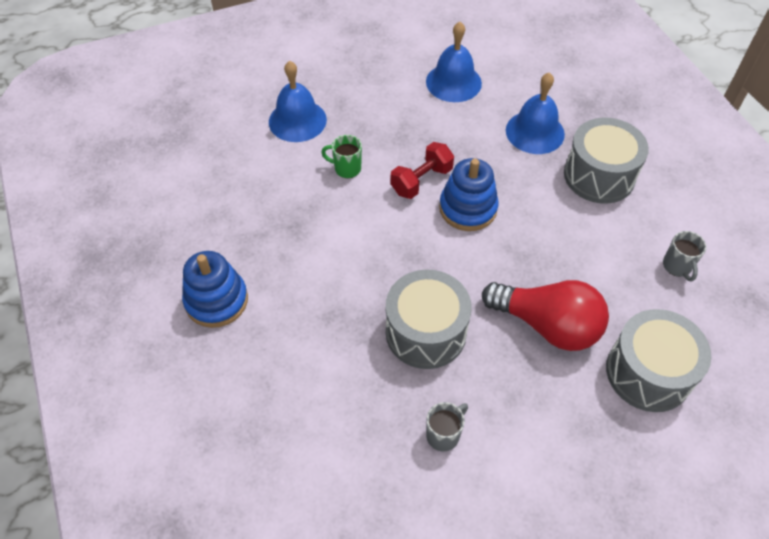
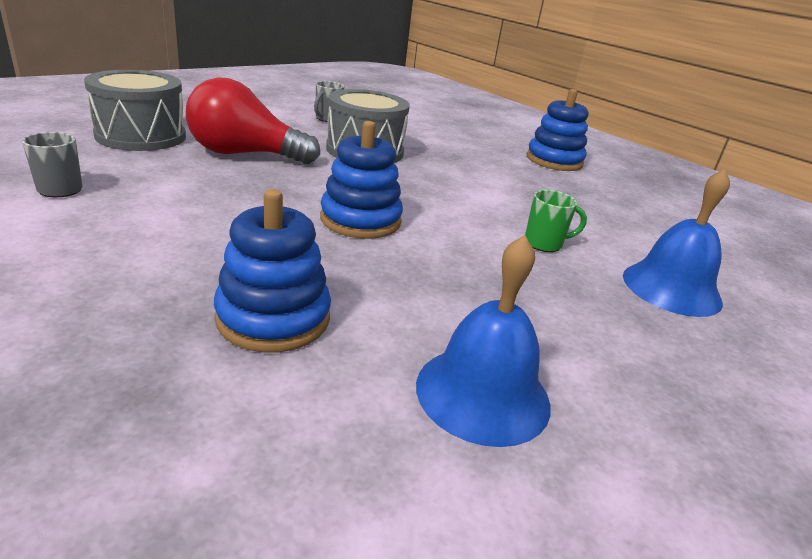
camera: 155 degrees right, 25 degrees down
(421, 180) = (438, 240): red dumbbell -> none
(535, 132) = (273, 318): blue bell -> blue stacking toy
(599, 175) = (149, 266): grey drum -> none

